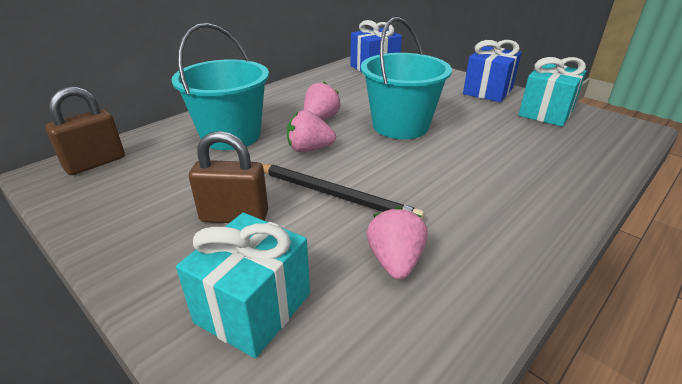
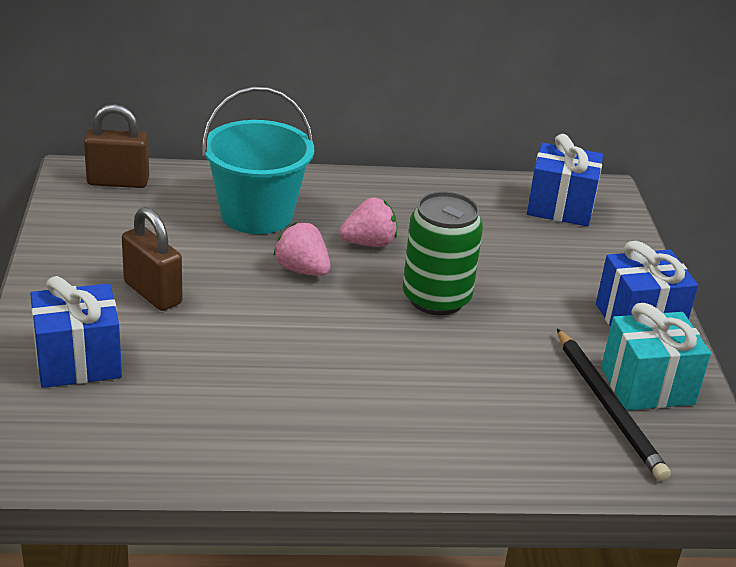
camera: 40 degrees right, 0 degrees up
(253, 308) = (78, 362): turquoise gift -> blue gift
(334, 195) = (251, 324): black pencil -> black pencil (608, 406)
(395, 261) = (208, 400): pink strawberry -> none
(400, 126) = (436, 298): turquoise bucket -> green can

